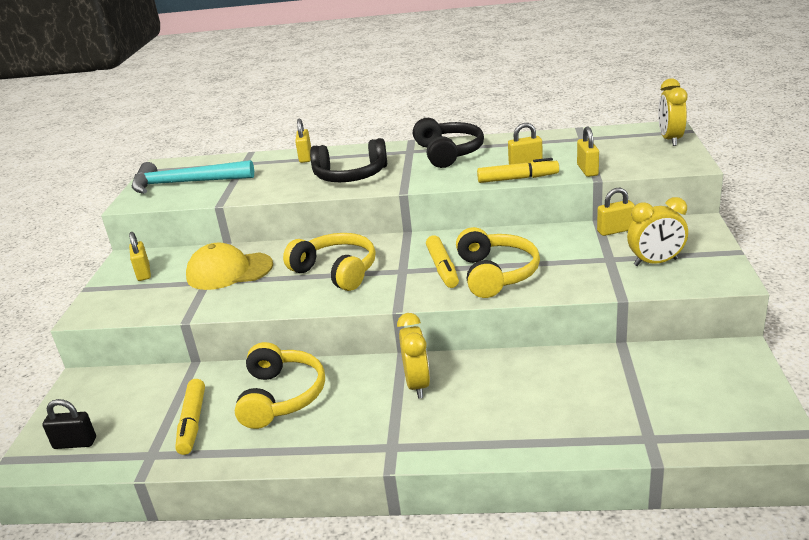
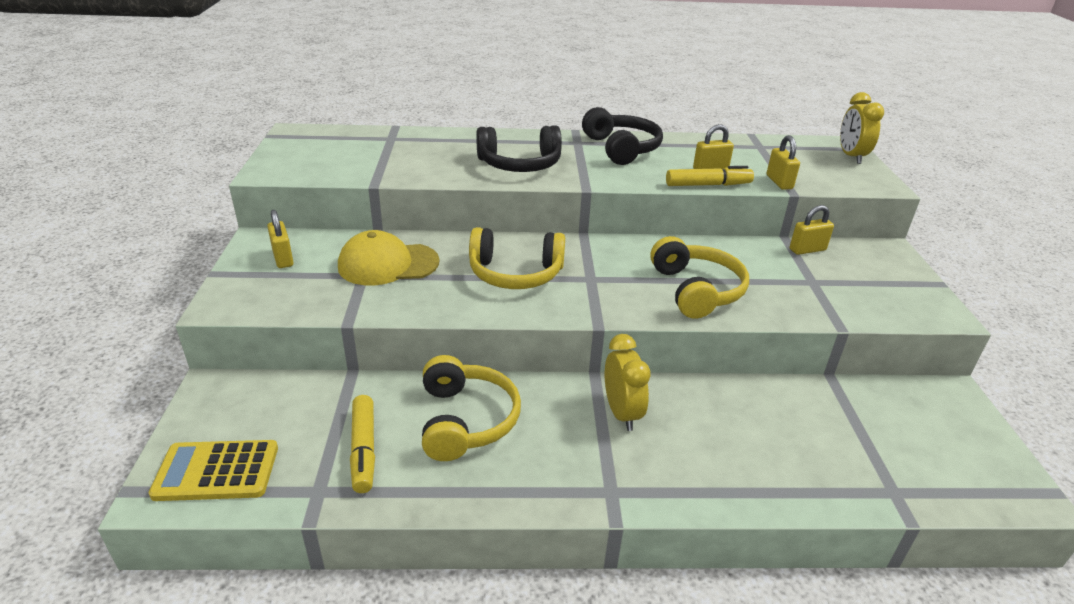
camera: 10 degrees left, 5 degrees up
(75, 443) = (216, 471): black padlock -> yellow calculator
(185, 183) = (326, 155): turquoise hammer -> none
(305, 157) = (461, 138): yellow padlock -> none
(336, 271) = (515, 273): yellow headphones -> yellow headphones turned 150 degrees clockwise
(442, 268) = (635, 279): yellow marker -> none
(655, 262) = (862, 289): yellow clock -> none

